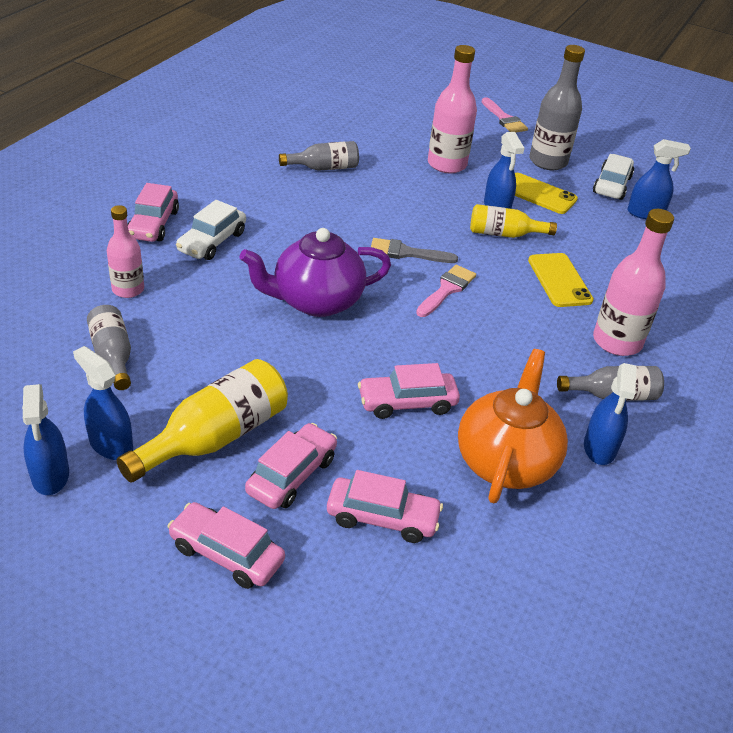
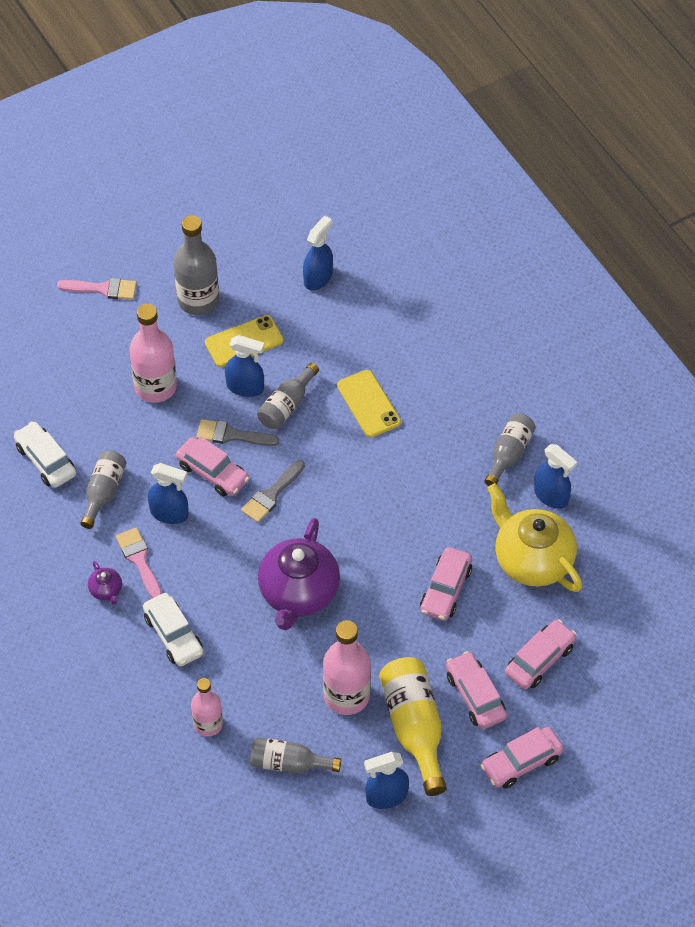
camera: 55 degrees left, 15 degrees up
(50, 476) = (397, 843): blue spray bottle -> blue spray bottle (169, 513)
(153, 224) = (120, 671): pink car -> pink car (212, 472)
(230, 195) = (106, 590): none -> purple teapot
(443, 214) = (231, 435): none -> grey brush
(447, 289) = (335, 492): pink brush -> pink brush (139, 560)
(504, 234) = (286, 405): yellow bottle -> grey bottle
(506, 461) = (532, 560): orange teapot -> yellow teapot
(559, 280) = (368, 404): yellow phone -> yellow phone turned 45 degrees clockwise
(612, 185) = (263, 274): white car -> white car (46, 460)
(617, 342) = (458, 413): pink bottle -> pink bottle (346, 696)

